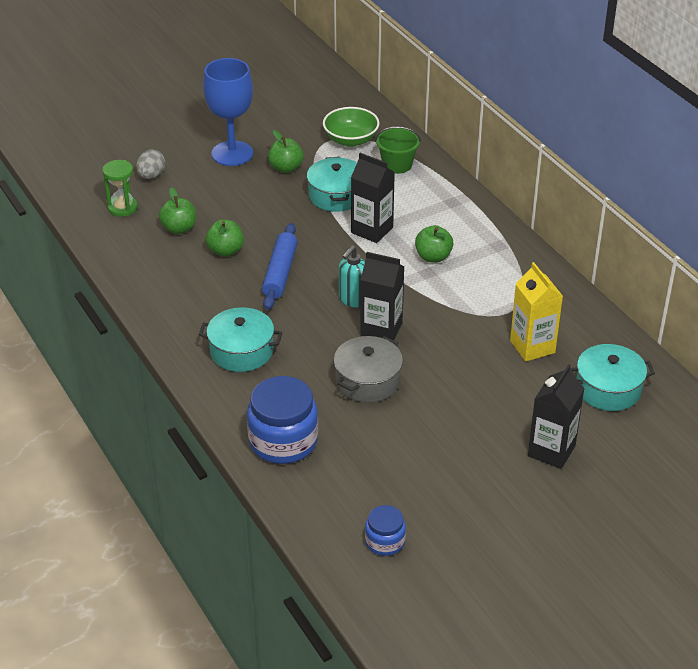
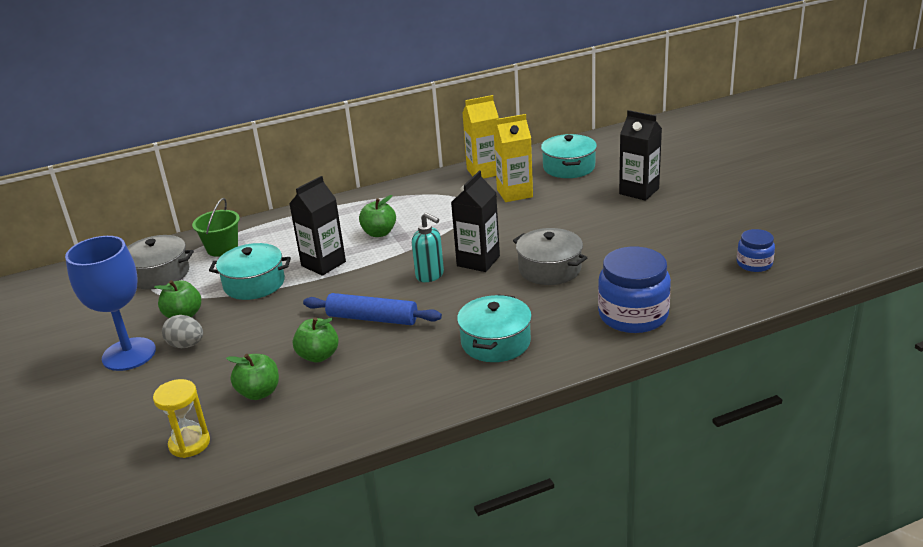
camera: 80 degrees left, 10 degrees down
(122, 208) = (189, 443): green hourglass -> yellow hourglass
(151, 176) = (133, 420): grey egg -> grey egg (186, 345)
(351, 140) = (159, 274): green bowl -> grey pot
(584, 318) = (484, 172): none -> yellow carton

